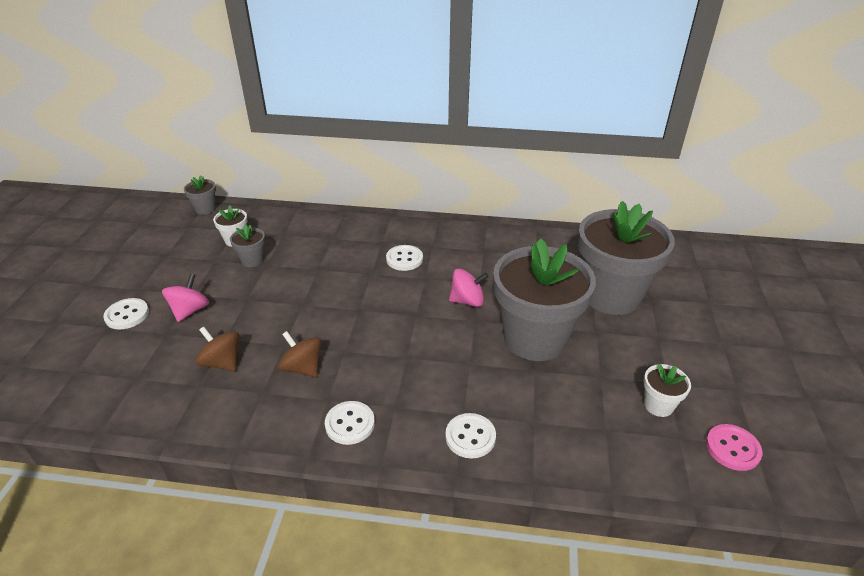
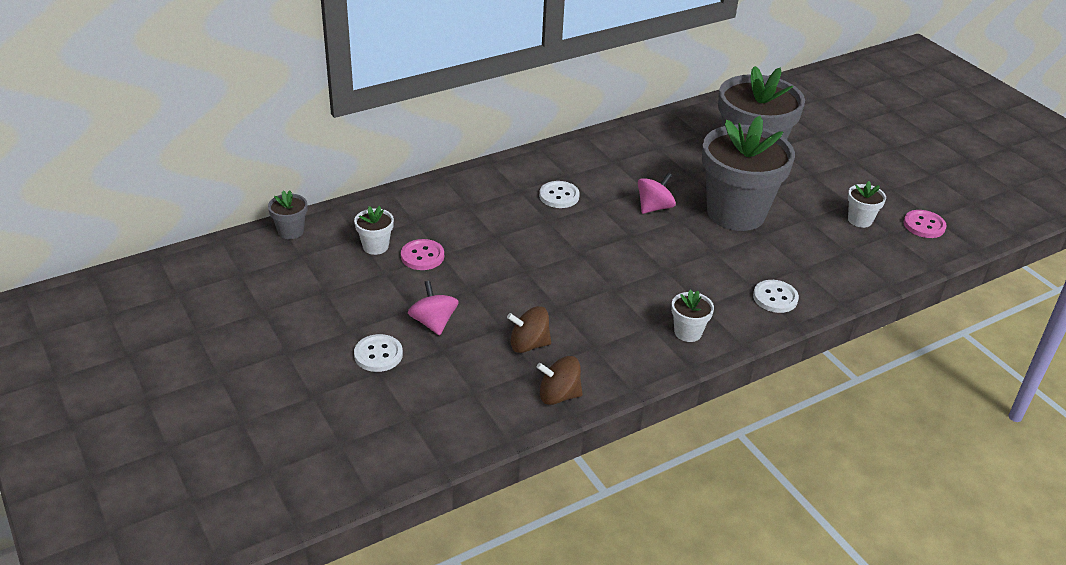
camera: 40 degrees left, 0 degrees up
(252, 260) = (422, 256): grey flower pot -> pink button
(302, 368) = (599, 315): brown spinning top -> brown spinning top (558, 395)
(350, 424) = (688, 332): white button -> white flower pot

